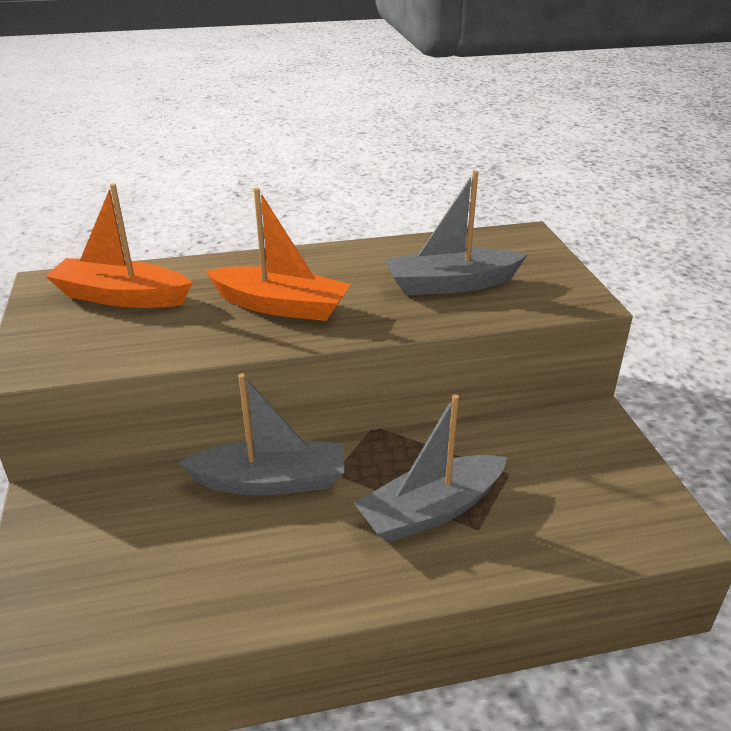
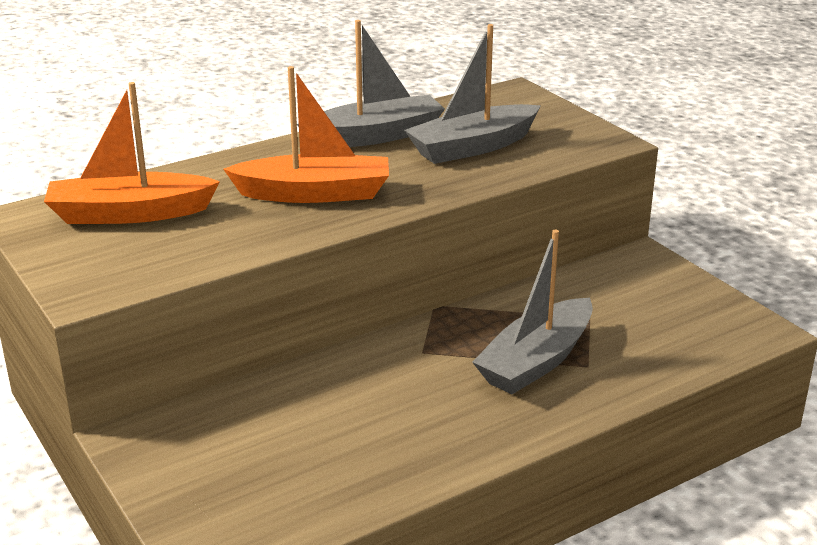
camera: 20 degrees left, 5 degrees down
(271, 481) = (363, 371): grey boat -> grey boat (375, 136)

